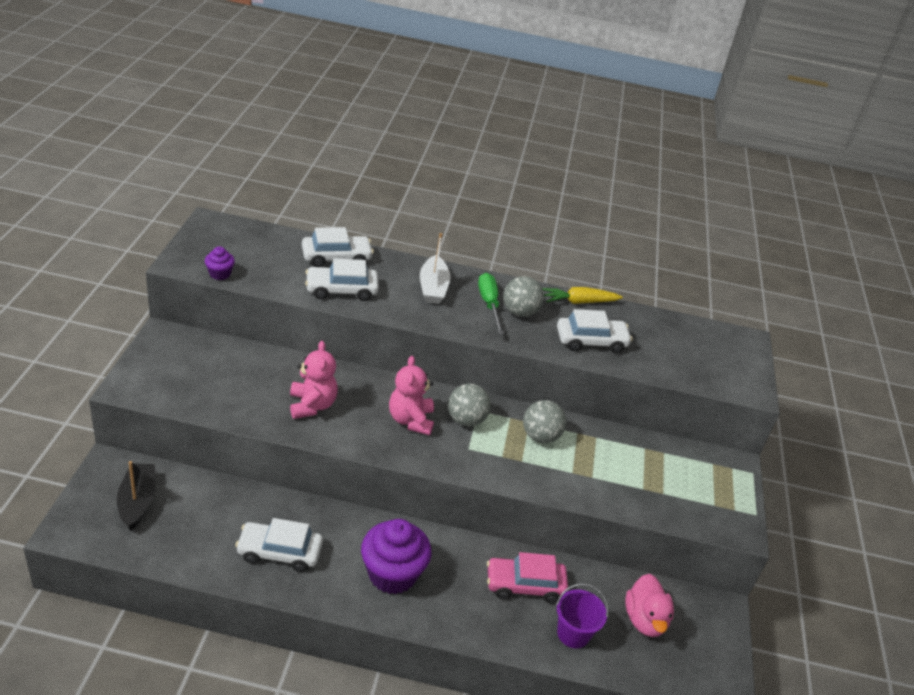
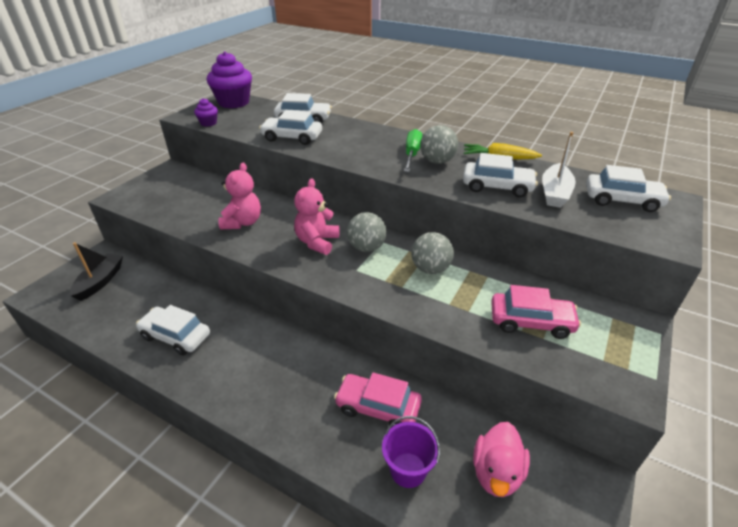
camera: 25 degrees right, 0 degrees up
(392, 574) = (258, 372): purple cupcake -> purple cupcake (234, 102)
(433, 288) = (369, 141): white boat -> white boat (555, 193)
(648, 479) = (531, 321): none -> pink car
(705, 345) = (622, 200): none -> white car

